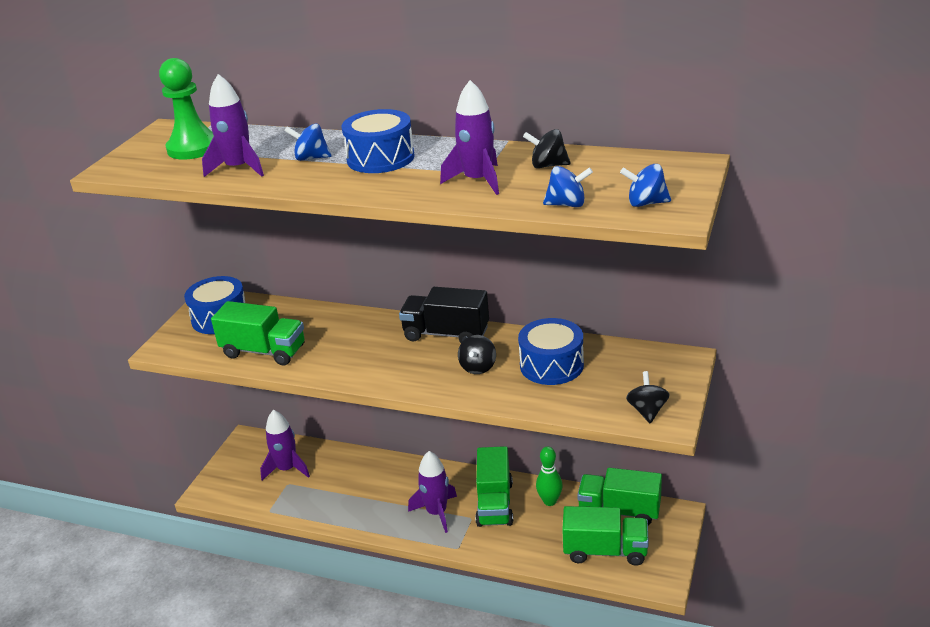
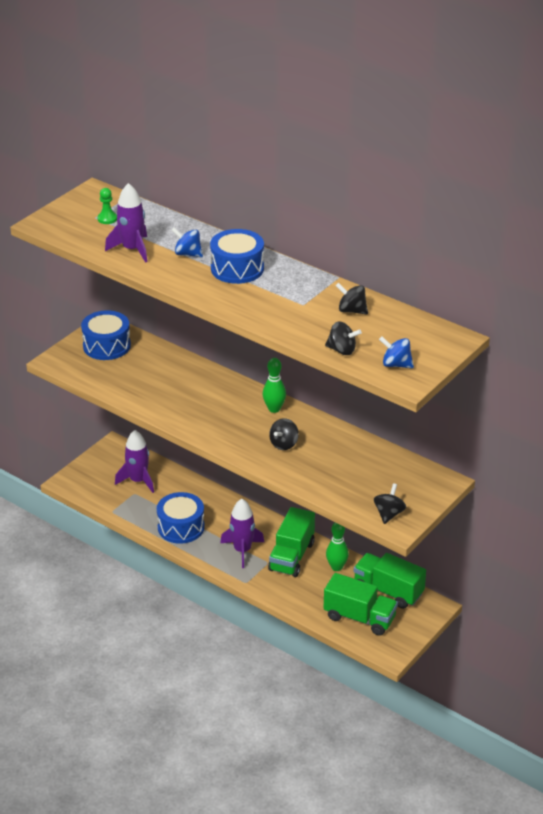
camera: 15 degrees right, 5 degrees up
(193, 148) = (107, 219): green pawn -> green pawn, size x0.48
(264, 351) = (129, 385): green truck -> none
(446, 334) = (274, 409): black truck -> green bowling pin
(478, 181) = (294, 310): purple rocket -> none
(551, 365) = (340, 458): blue drum -> blue drum (181, 527)
(567, 204) = (342, 350): blue spinning top -> black spinning top

